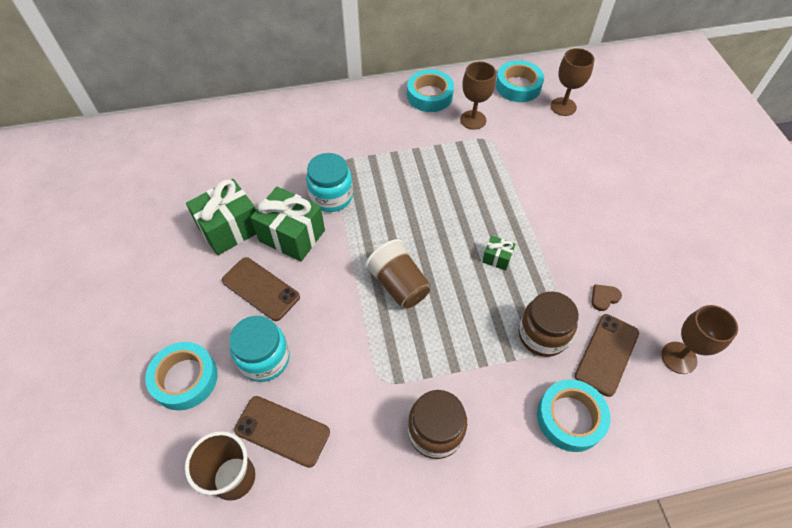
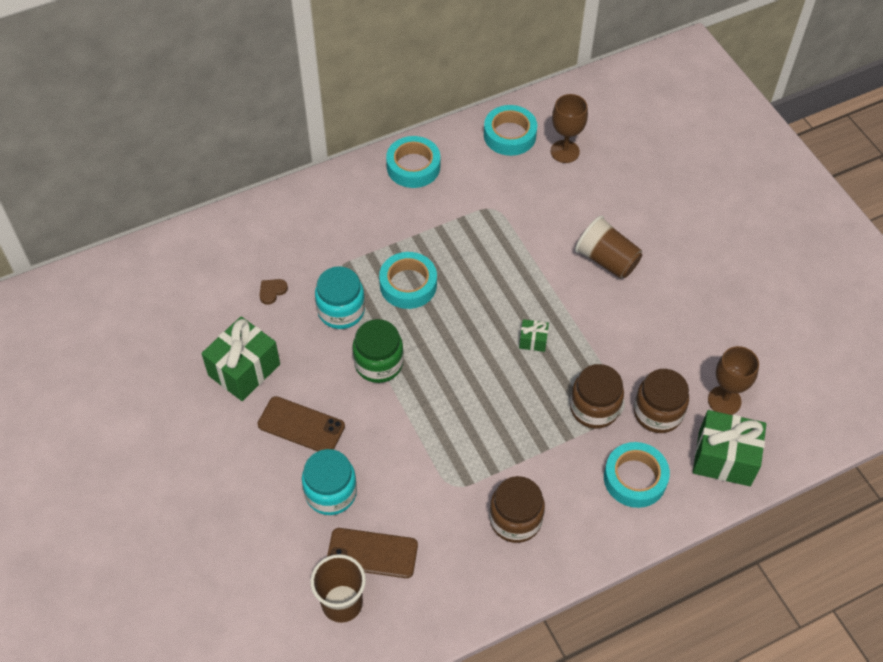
camera: 15 degrees left, 0 degrees up
(185, 379) = (259, 529): turquoise tape -> turquoise tape (408, 285)
(292, 236) = (313, 363): green gift -> green gift (724, 458)
(349, 248) = (378, 363): none -> green jar
(399, 285) = (441, 390): brown cup -> brown cup (607, 260)
(473, 120) = (469, 188): brown goblet -> none
(604, 298) = (646, 358): brown heart -> brown heart (272, 291)
(606, 354) = (658, 412): brown phone -> brown jar

